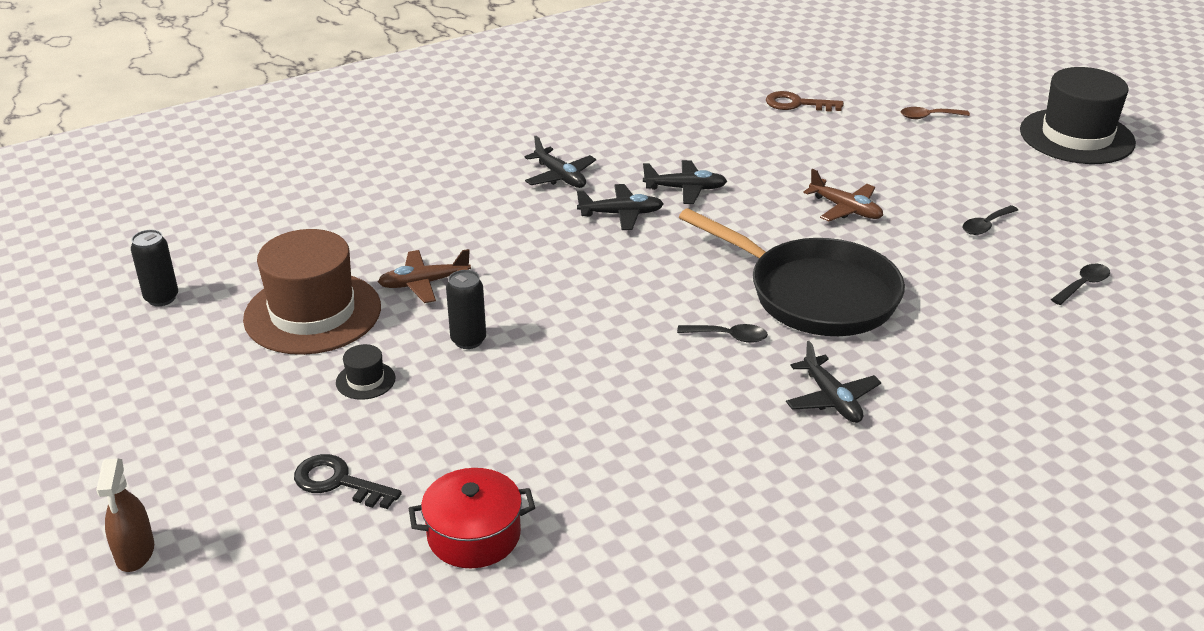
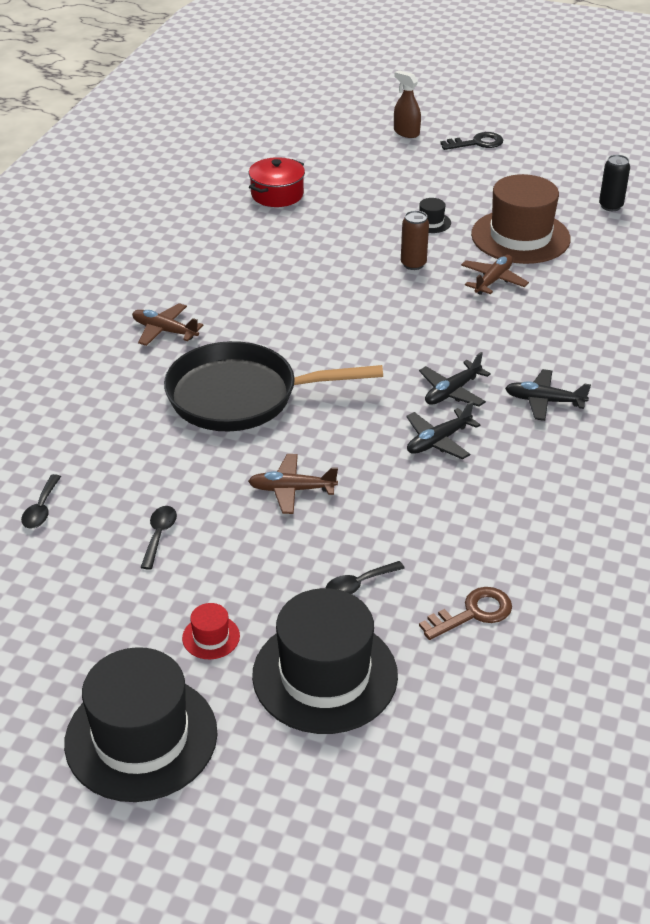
camera: 140 degrees right, 5 degrees up
(339, 482) = (368, 184): black key -> black key (477, 143)
(468, 340) = (413, 264): black can -> brown can
(729, 337) = (266, 338): black spoon -> black spoon (358, 584)
(831, 399) = (164, 331): black plane -> brown plane
(928, 117) = (325, 675): brown spoon -> black hat
(991, 159) = (211, 637): none -> red hat

